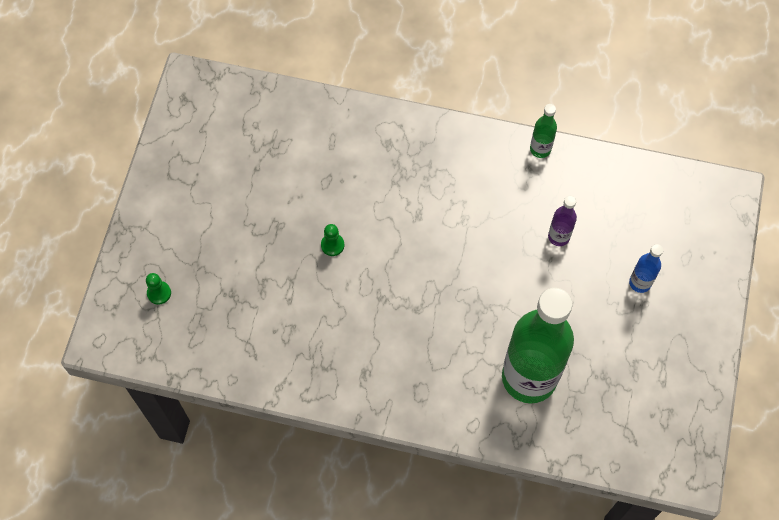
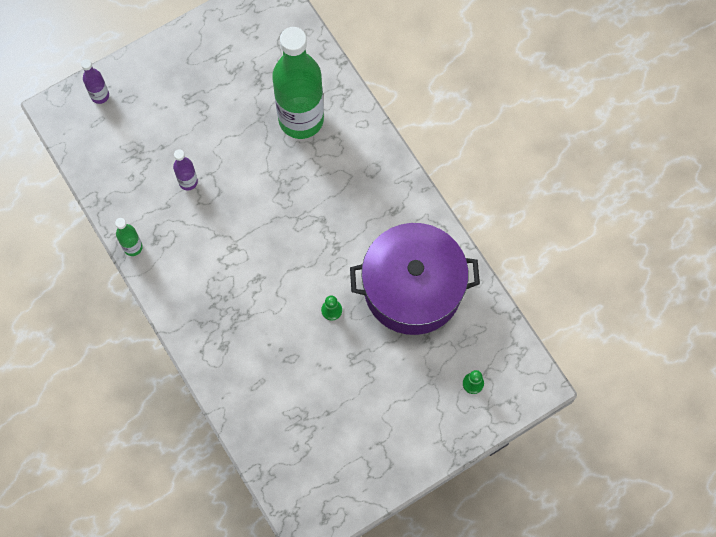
camera: 135 degrees left, 5 degrees up
(283, 323) = (412, 288): none -> purple pot
(640, 283) = (174, 110): blue bottle -> none
(712, 237) = (100, 96): none -> purple bottle

